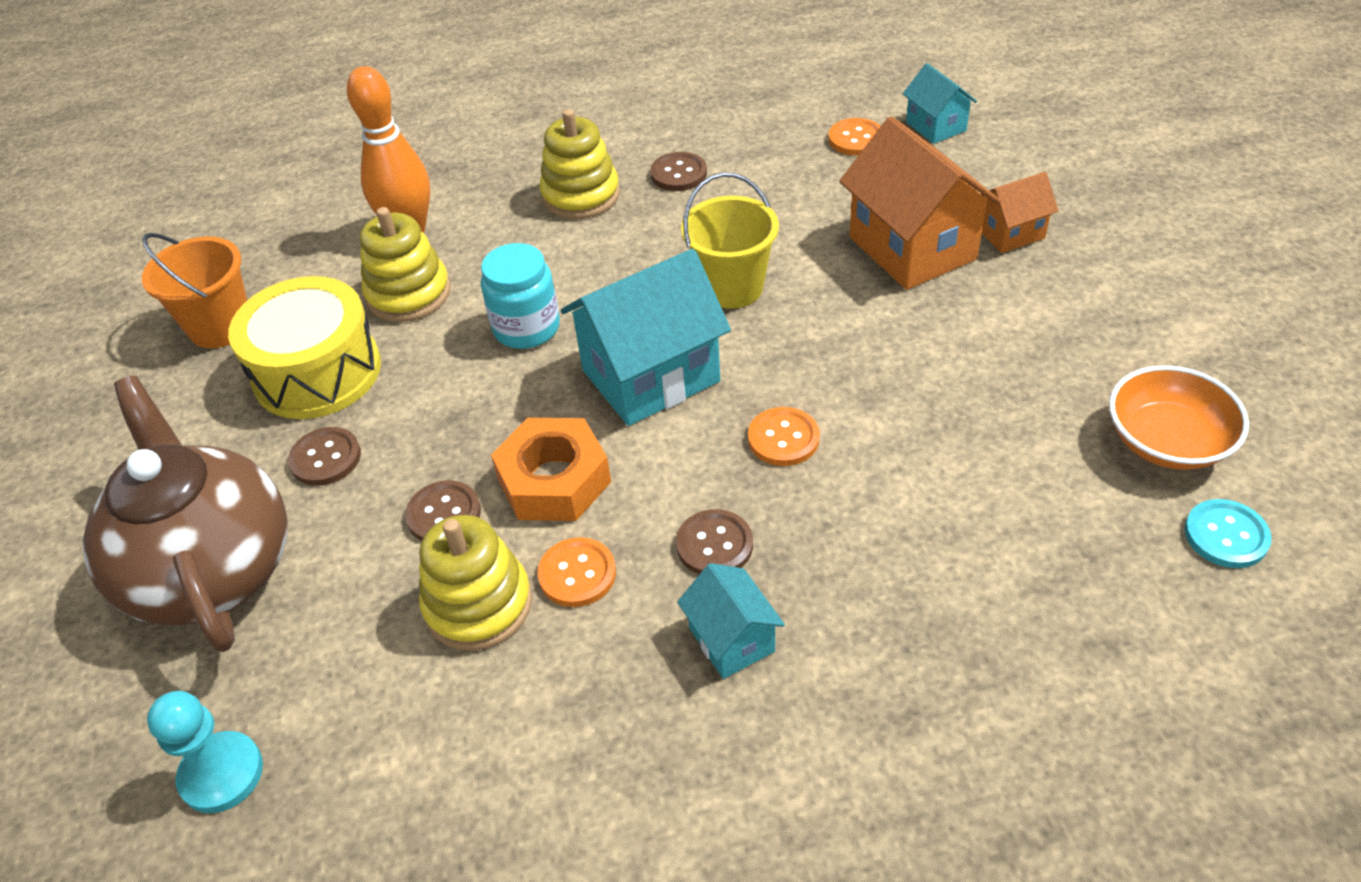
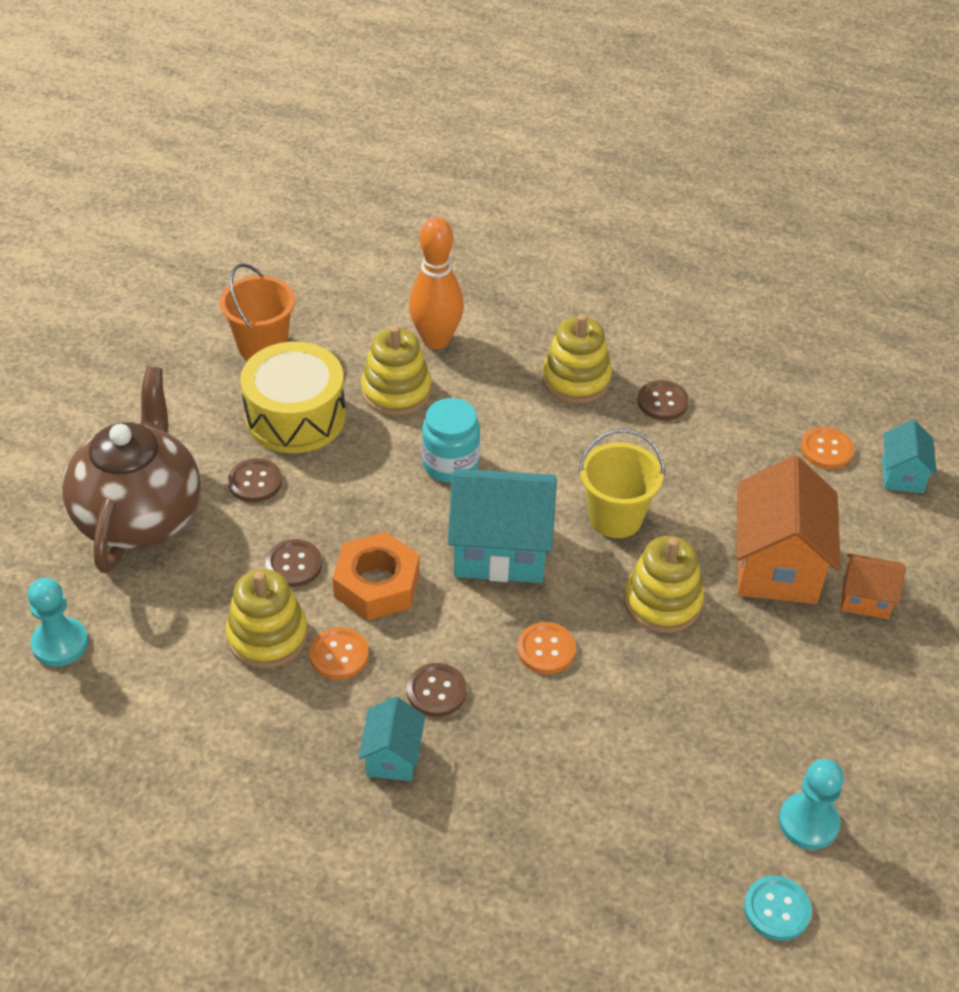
camera: 30 degrees right, 0 degrees up
(846, 333) = (662, 602): none -> yellow stacking toy
(1167, 441) = (808, 822): orange bowl -> turquoise pawn

